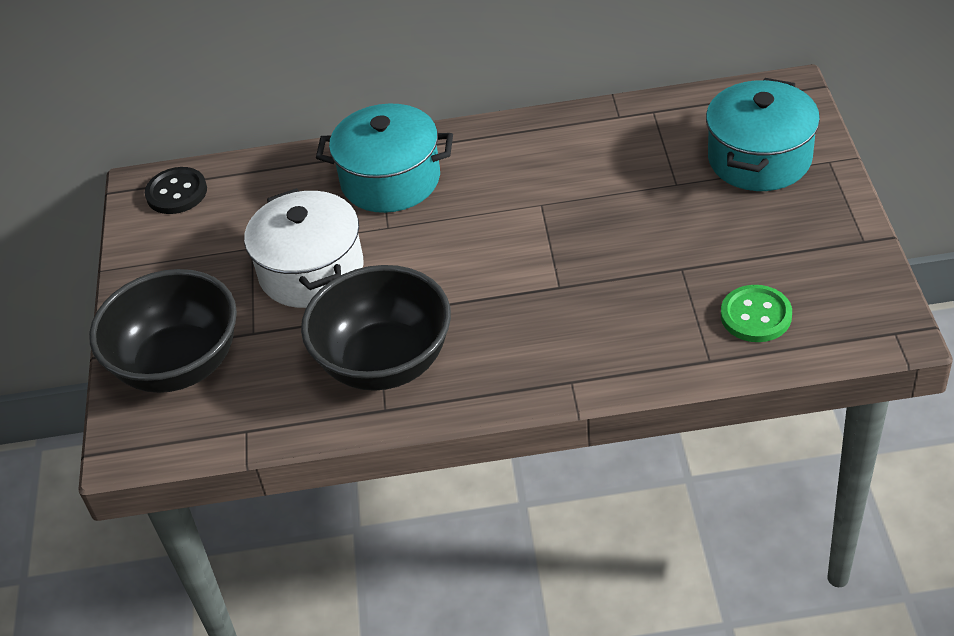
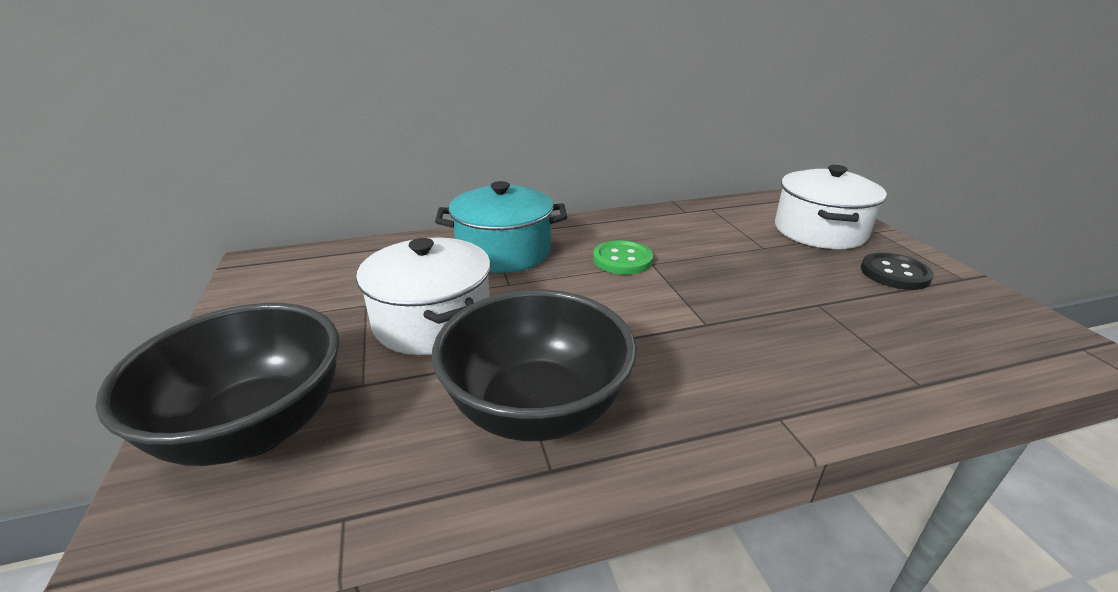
camera: 15 degrees left, 15 degrees down
(176, 193) = (290, 266): black button -> black button (894, 273)
(756, 316) = (928, 340): green button -> green button (622, 259)
(759, 158) = (819, 231): turquoise pot -> white pot

